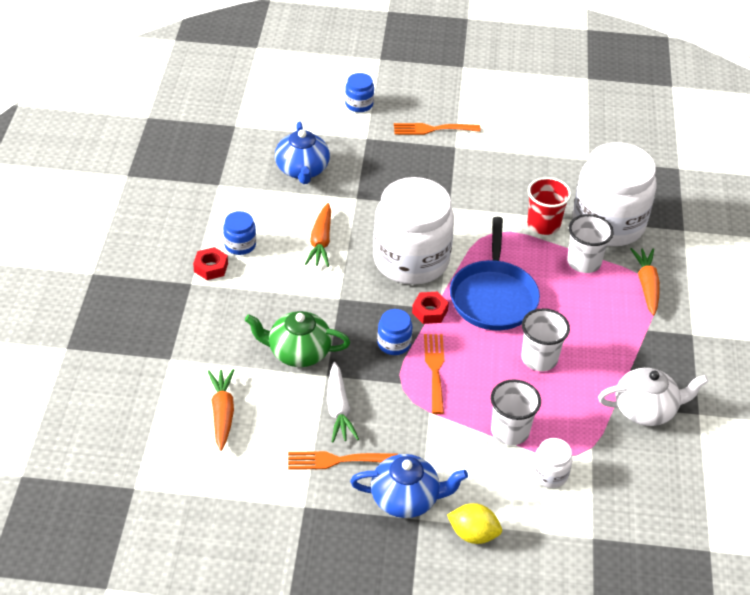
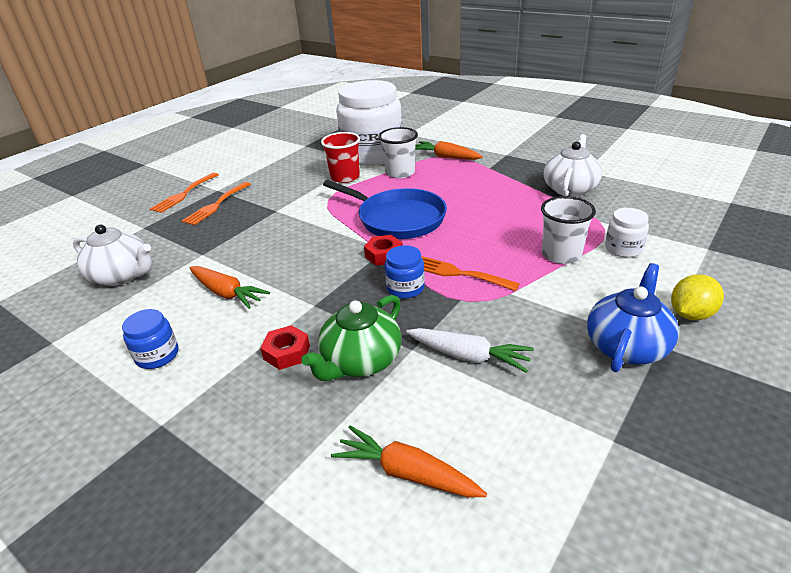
camera: 55 degrees left, 10 degrees down
(211, 267) = (159, 394): red nut -> red nut (287, 352)
(302, 170) = (122, 275): blue teapot -> white teapot
(336, 460) = (547, 383): orange fork -> orange fork (216, 205)
(359, 104) = (100, 220): blue jar -> none
(411, 260) = (312, 247): white jar -> none
(539, 358) = (485, 217): white cup -> none

